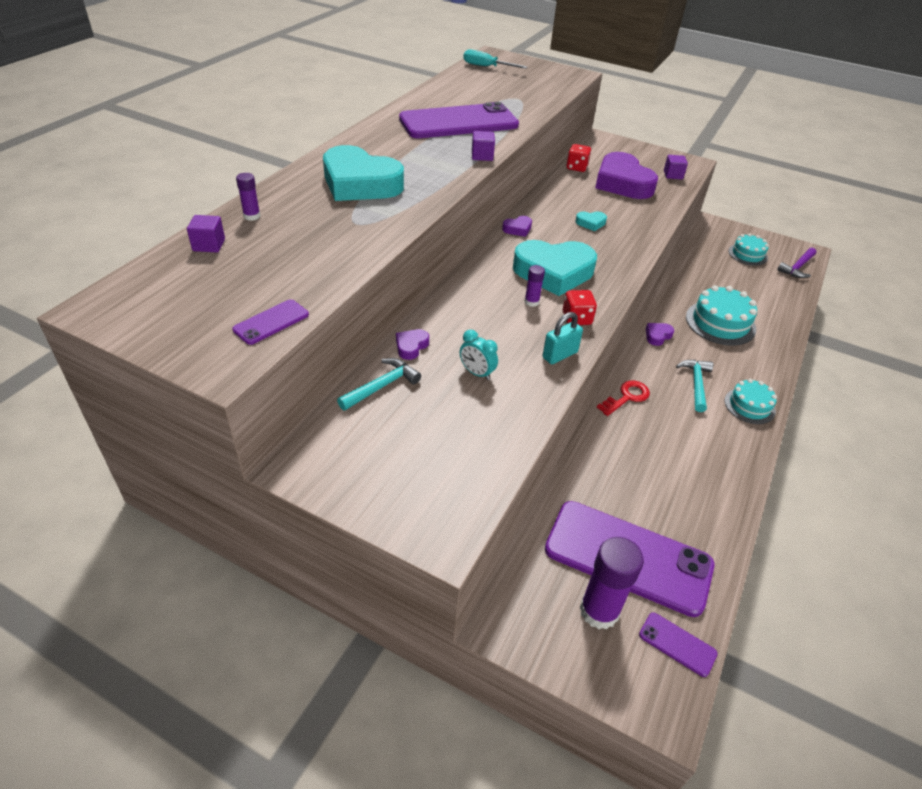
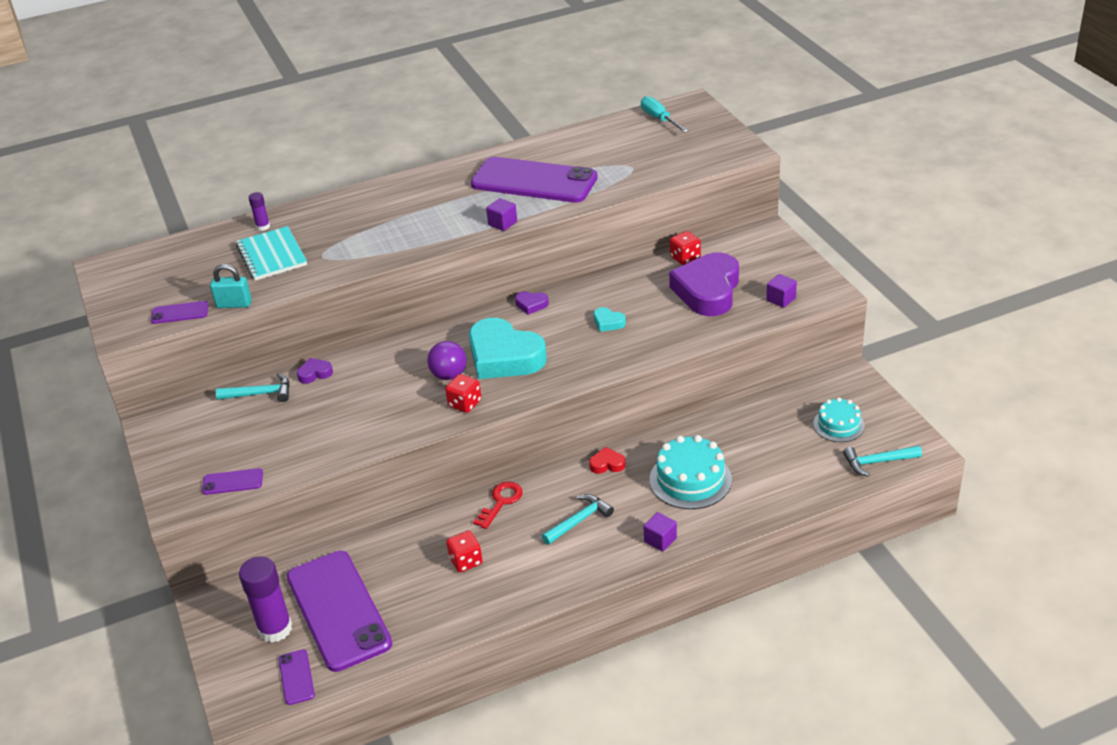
camera: 45 degrees right, 5 degrees down
(209, 245) = (211, 241): purple cube -> purple cube (660, 540)
(301, 237) = (272, 255): none -> turquoise notebook
(360, 183) = (370, 221): turquoise heart -> none
(470, 482) = (232, 482): none -> purple phone
(477, 373) = (332, 413): turquoise clock -> none
(531, 302) = (449, 375): purple glue stick -> purple ball
(560, 355) = (409, 426): turquoise padlock -> turquoise padlock (234, 304)
(626, 397) = (501, 502): red key -> red key turned 60 degrees counterclockwise
(657, 336) = (607, 464): purple heart -> red heart
(665, 456) = (466, 561): none -> red dice
(749, 406) = (600, 561): turquoise cake -> none
(797, 267) = (878, 462): purple hammer -> turquoise hammer

